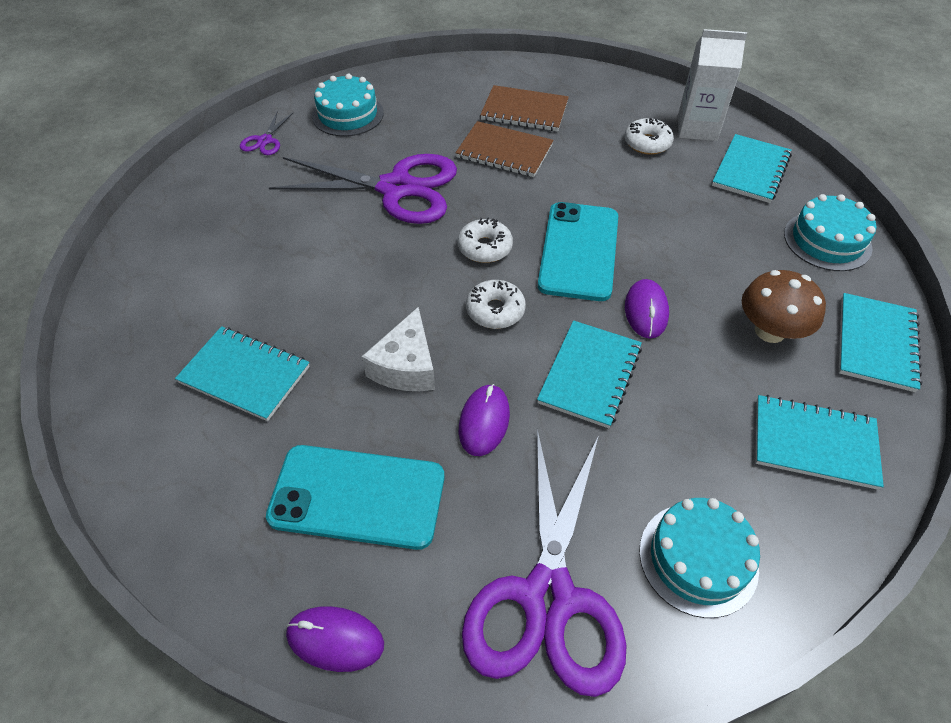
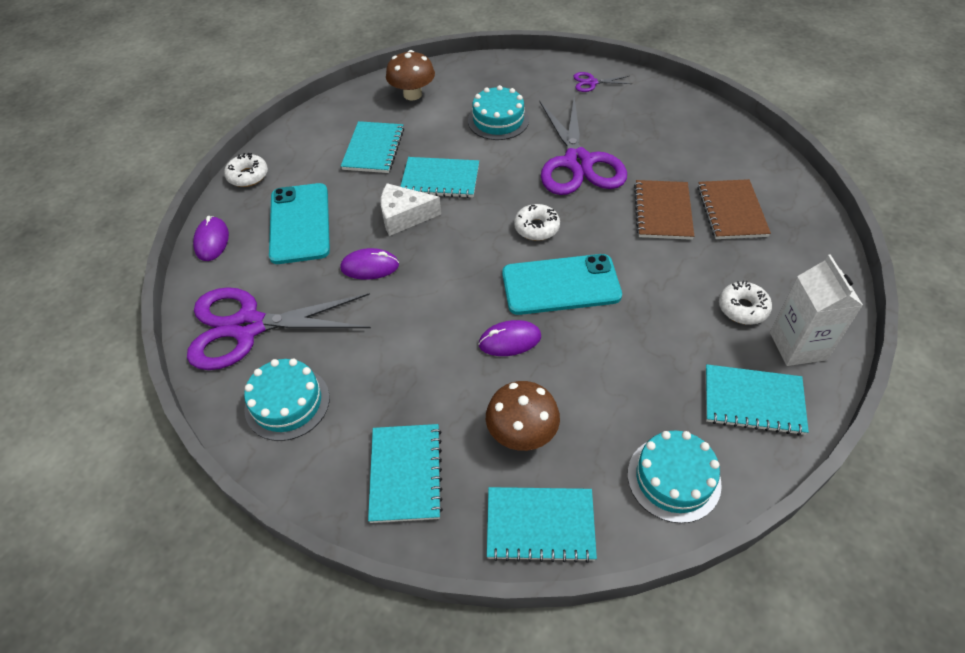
camera: 75 degrees right, 0 degrees up
(153, 306) = (412, 94): none -> brown mushroom
(348, 114) = (650, 111): turquoise cake -> turquoise cake (498, 120)
(495, 310) = (472, 249): white donut -> white donut (248, 176)
(590, 375) = (429, 316): turquoise notebook -> turquoise notebook (440, 179)

